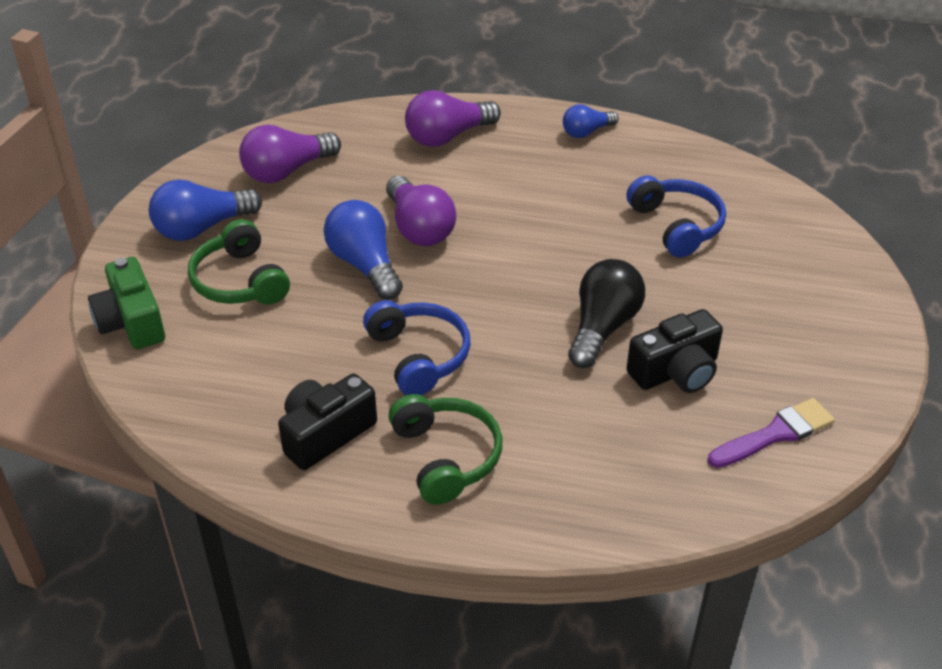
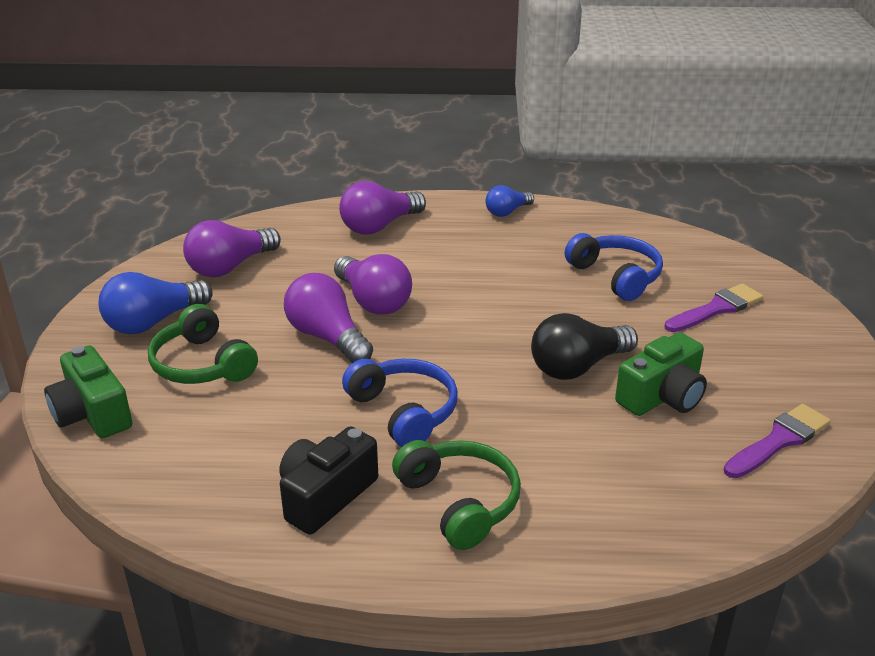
camera: 10 degrees left, 10 degrees down
(365, 265) = (327, 337): blue light bulb -> purple light bulb
(602, 327) = (578, 367): black light bulb -> black light bulb turned 135 degrees counterclockwise
(676, 371) = (662, 397): black camera -> green camera
(769, 277) = (716, 309): none -> purple brush

